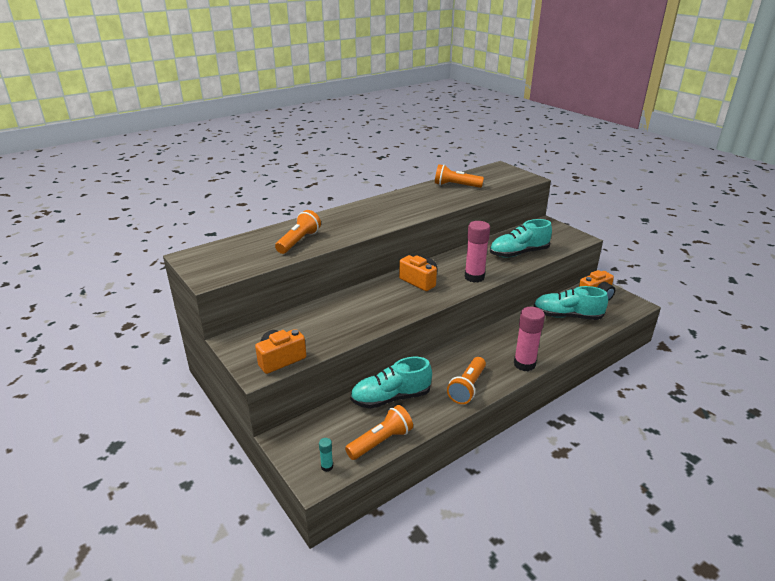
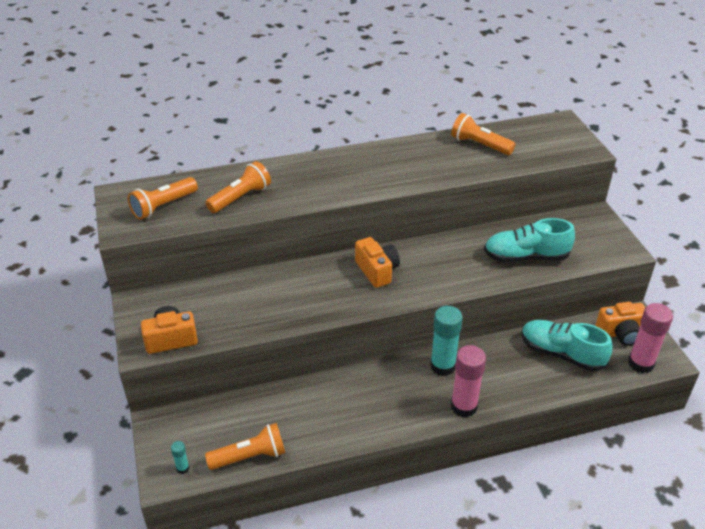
camera: 20 degrees right, 10 degrees up
(391, 398) = (288, 407): turquoise shoe -> none
(467, 387) = (379, 418): orange flashlight -> orange flashlight (163, 206)
(474, 277) = (446, 280): pink glue stick -> pink glue stick (640, 363)
(491, 342) = (442, 366): none -> turquoise glue stick

